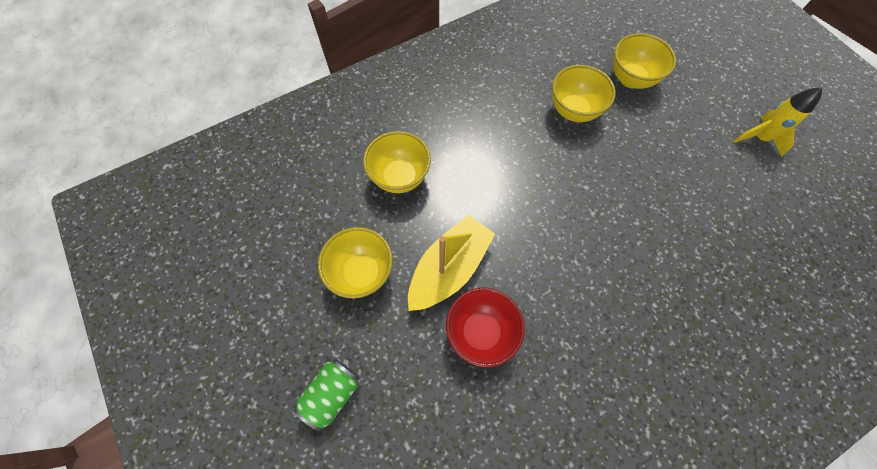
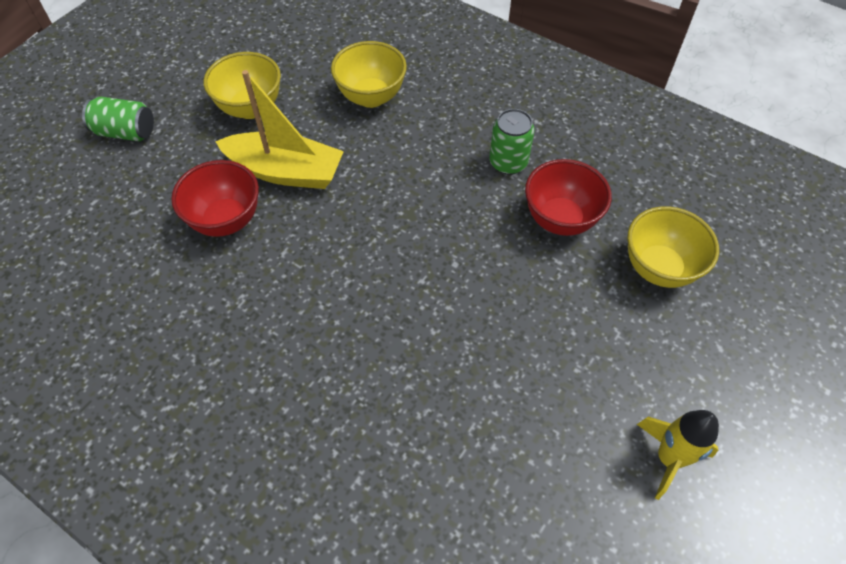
camera: 65 degrees right, 10 degrees down
(511, 117) = (508, 163): none -> green can
(573, 111) = (560, 219): yellow bowl -> red bowl

